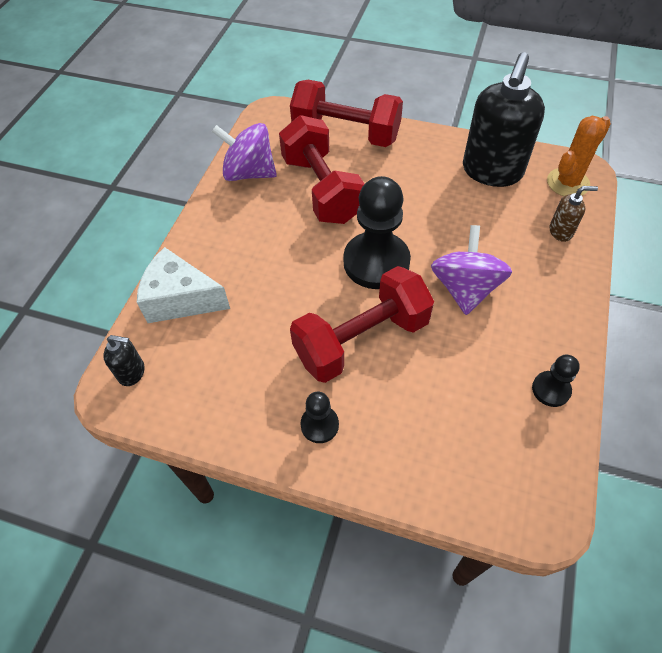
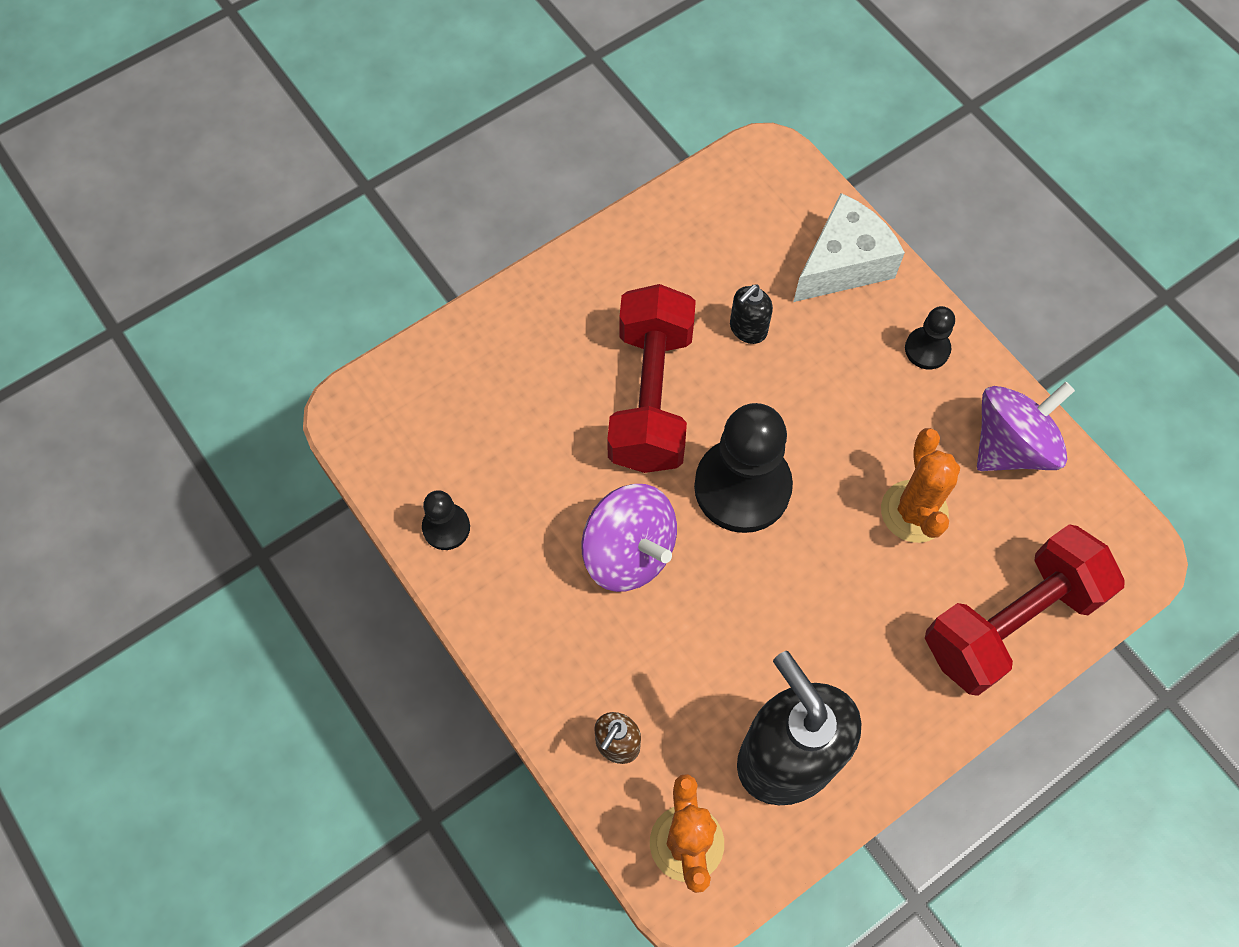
camera: 125 degrees right, 10 degrees up
(132, 372) = (778, 180): black soap dispenser -> black soap dispenser (747, 329)
(319, 425) = (590, 298): black pawn -> black pawn (927, 349)
(322, 189) = (914, 511): red dumbbell -> orange cactus

